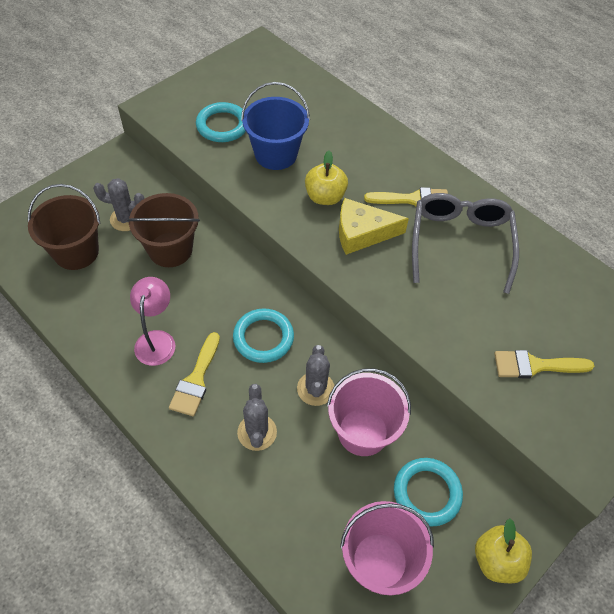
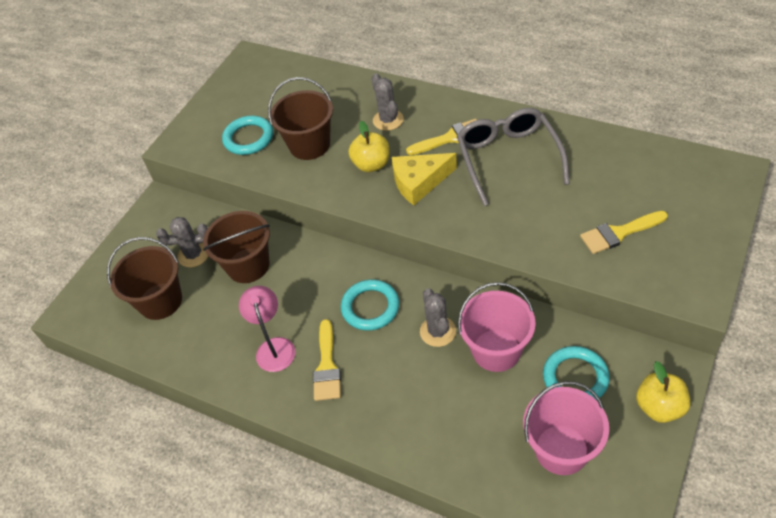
camera: 10 degrees left, 5 degrees down
(257, 432) = (403, 388): grey cactus -> grey cactus (388, 120)
(276, 154) = (309, 145): blue bucket -> brown bucket

